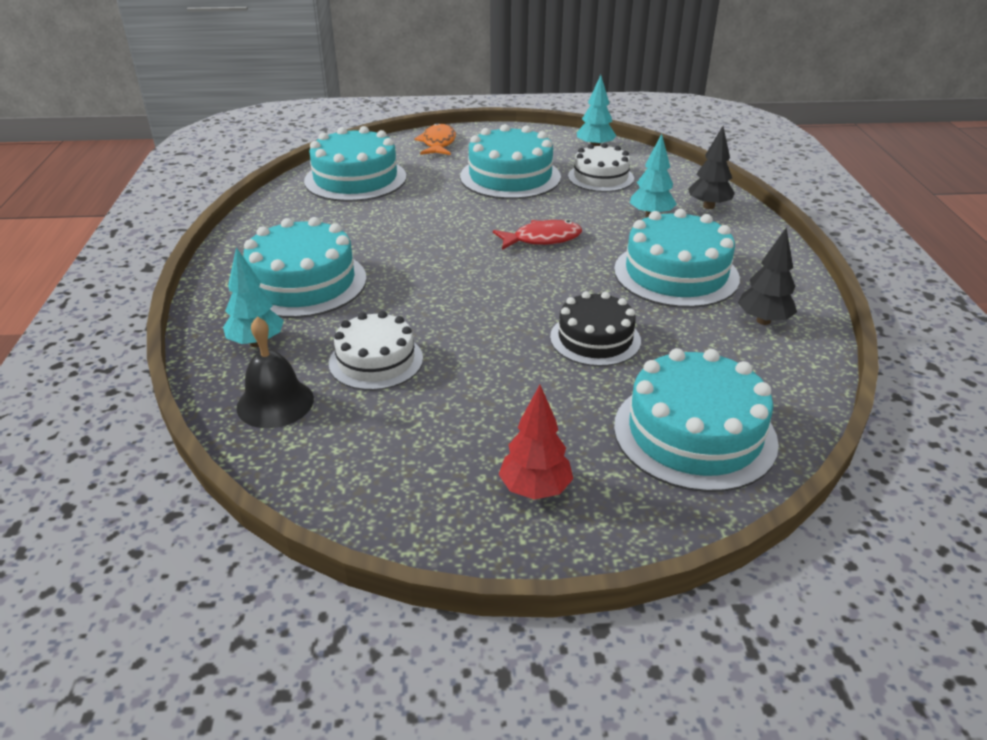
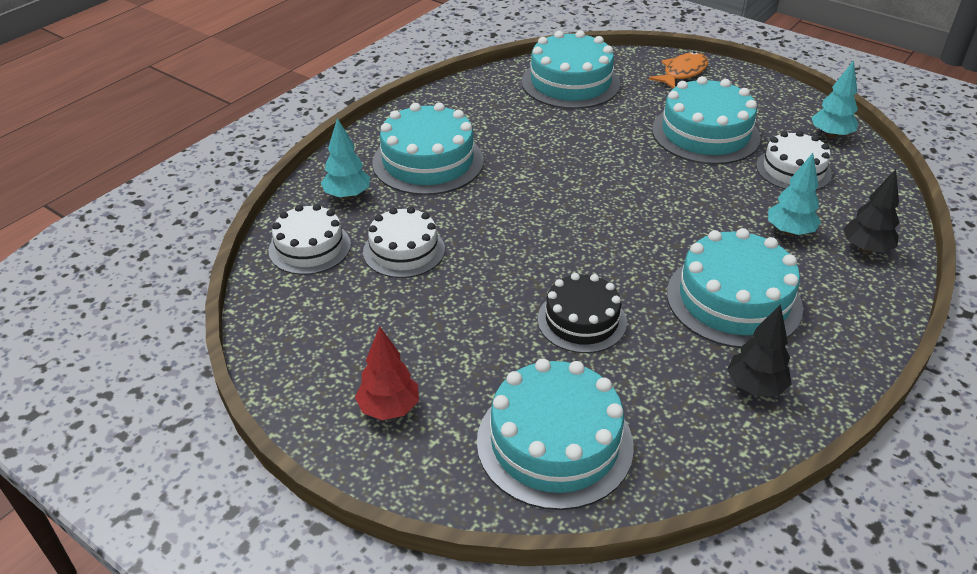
camera: 40 degrees right, 5 degrees up
(275, 403) = (309, 247): black bell -> white cake
(542, 239) = (655, 208): red fish -> none

